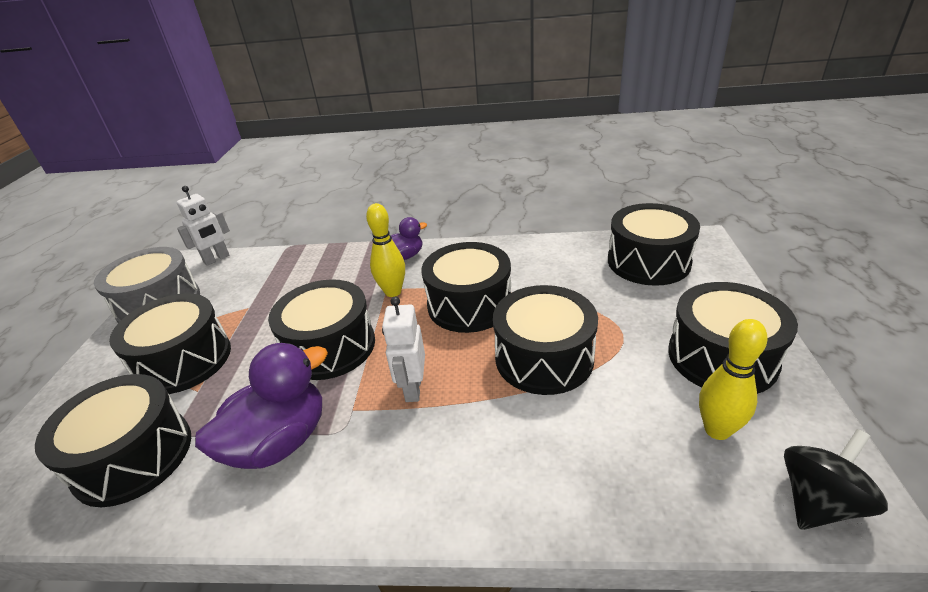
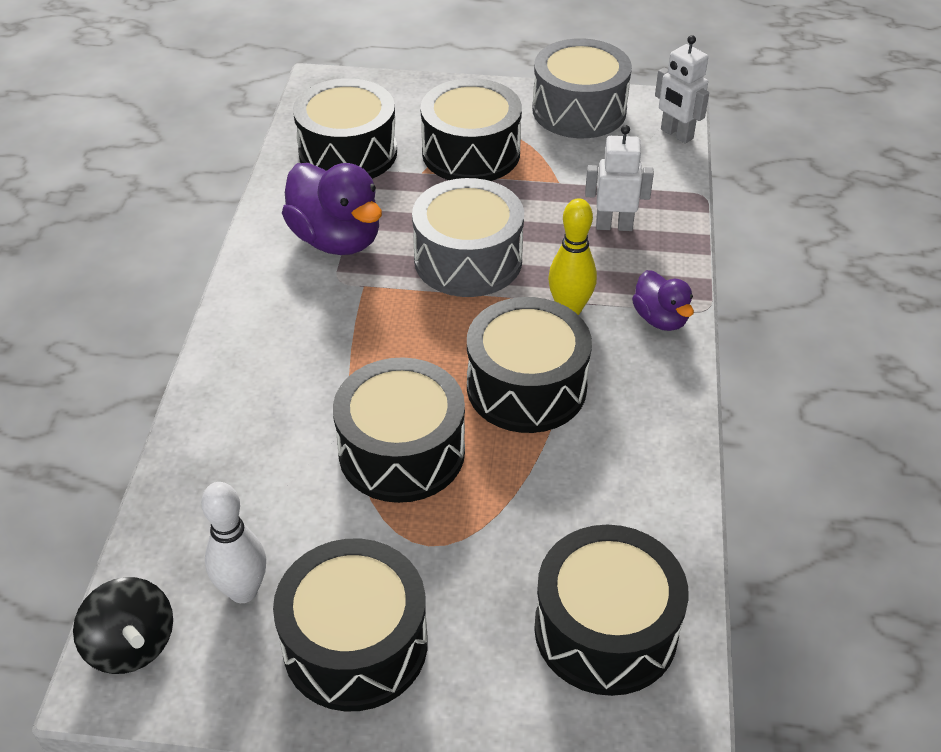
camera: 90 degrees right, 10 degrees up
(330, 346) = (468, 260): black drum -> grey drum
(413, 389) = (380, 331): white robot -> white robot (614, 225)
(717, 430) = (243, 591): yellow bowling pin -> white bowling pin

